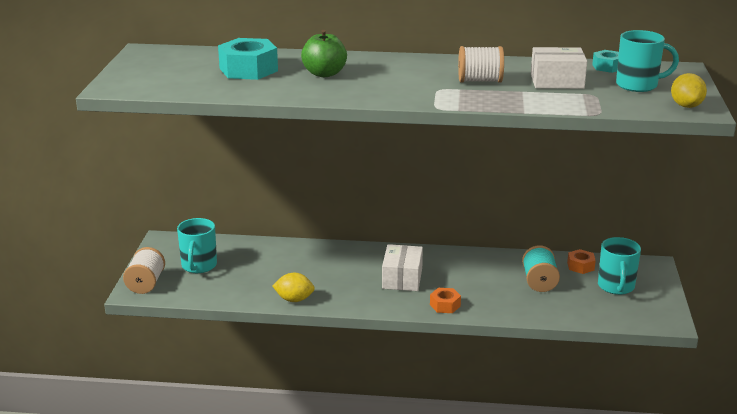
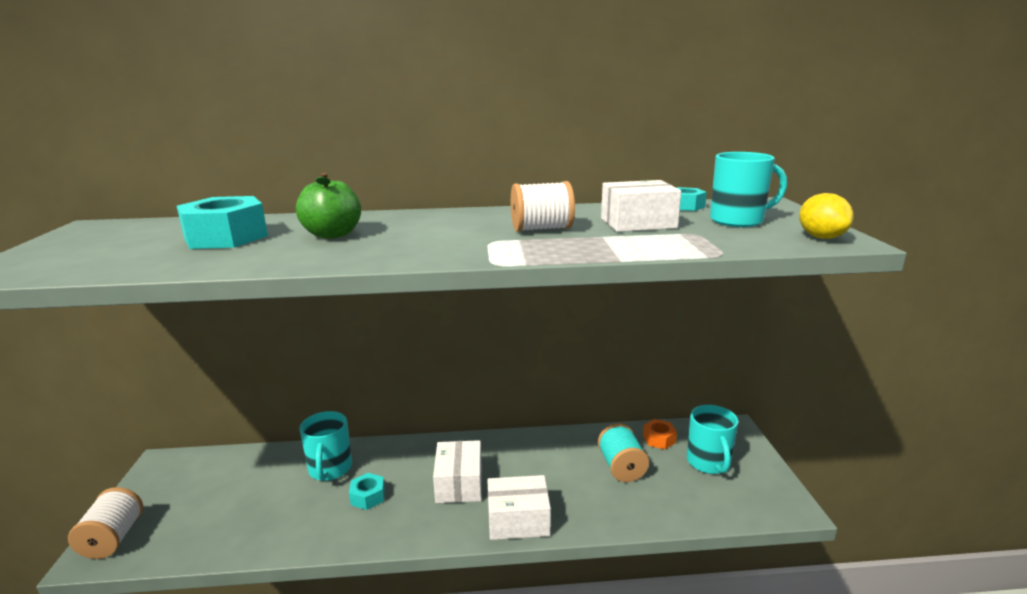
camera: 10 degrees left, 5 degrees down
(199, 266) = (197, 498): turquoise mug -> turquoise mug (330, 469)
(294, 299) = (319, 538): yellow lemon -> none
(329, 279) = (368, 496): none -> turquoise nut
(445, 305) = (518, 520): orange nut -> white box

